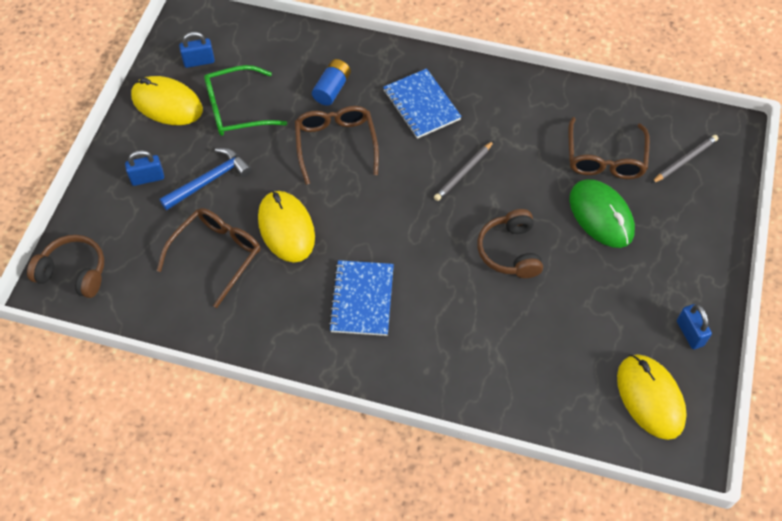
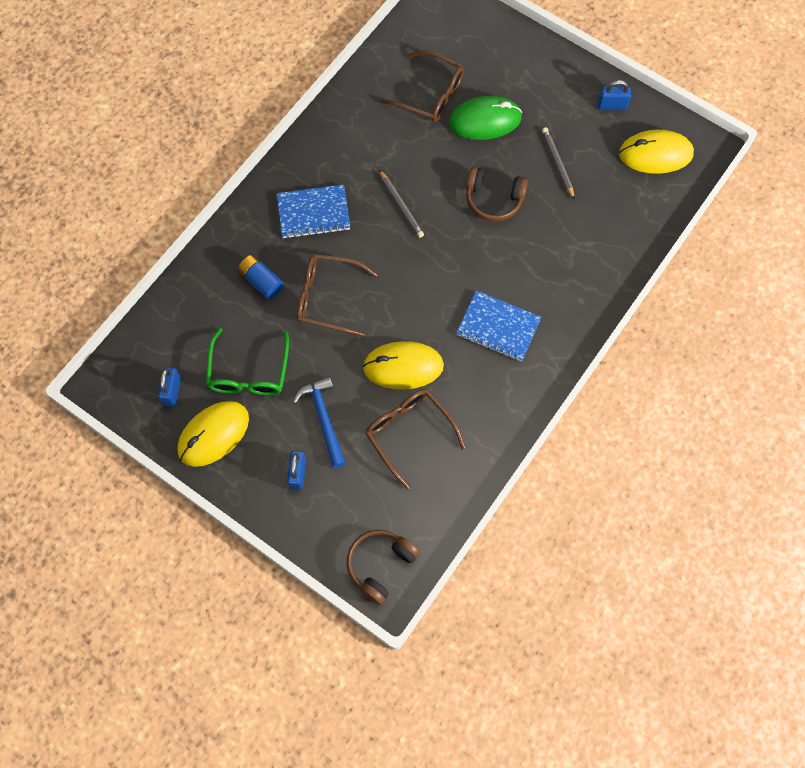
camera: 70 degrees left, 10 degrees up
(684, 160) = (456, 39): grey pencil -> grey pencil (558, 163)

